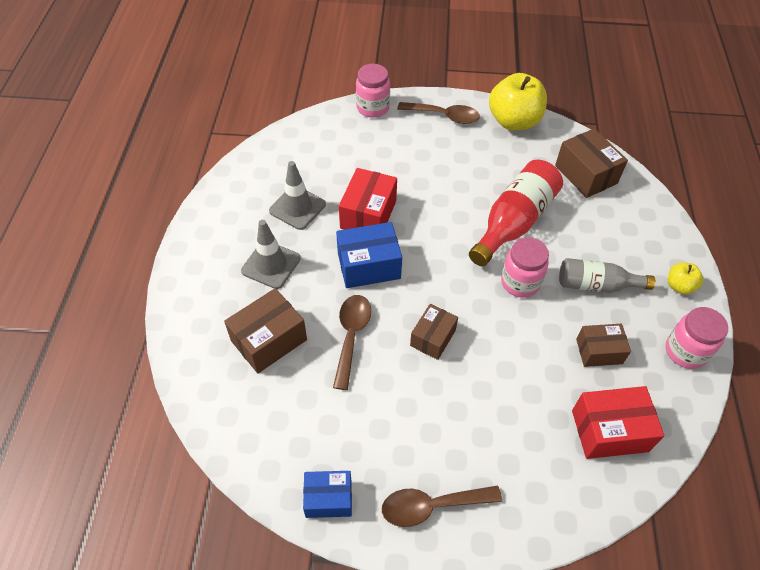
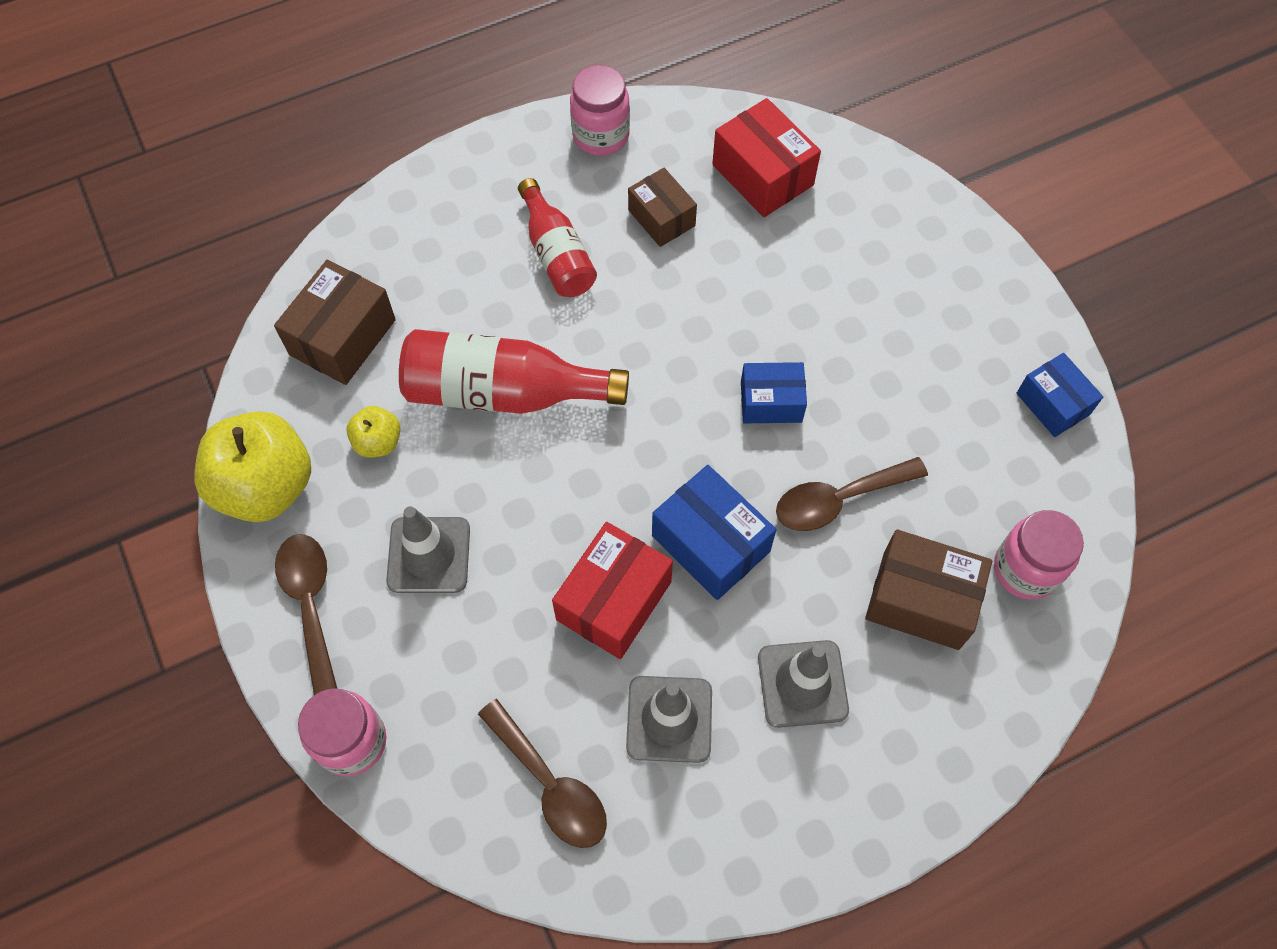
camera: 120 degrees left, 10 degrees up
(368, 214) = (614, 600): red box -> red box turned 45 degrees counterclockwise
(432, 506) = (978, 301): brown spoon -> brown spoon (550, 784)
(433, 338) = (771, 402): brown box -> blue box
(440, 160) = (429, 555): none -> grey traffic cone
(520, 282) = (611, 340): pink jar -> pink jar (1025, 569)
(596, 285) = (557, 254): grey bottle -> red bottle
(679, 286) = (499, 167): yellow apple -> yellow apple (378, 442)

